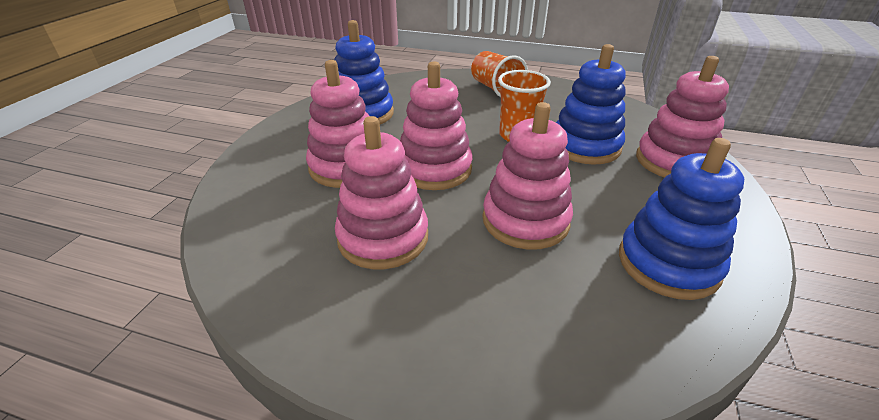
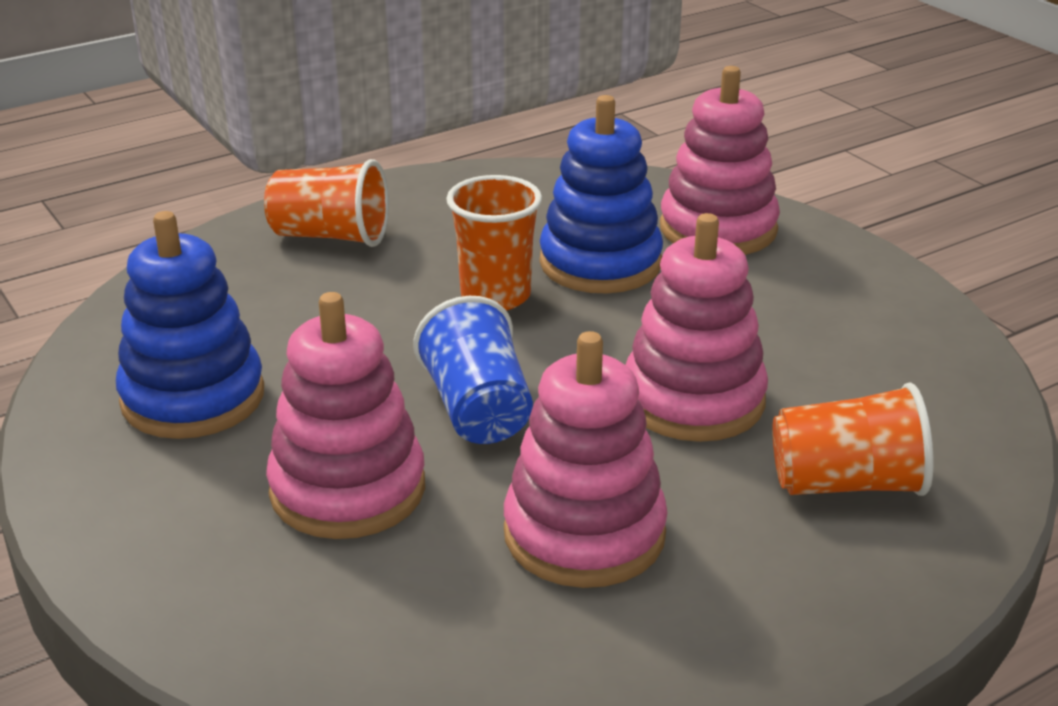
camera: 50 degrees left, 5 degrees down
(434, 169) = (477, 410): pink stacking toy -> blue cup
(531, 309) = (846, 484): none -> orange cup
(668, 263) = (877, 353): blue stacking toy -> none

